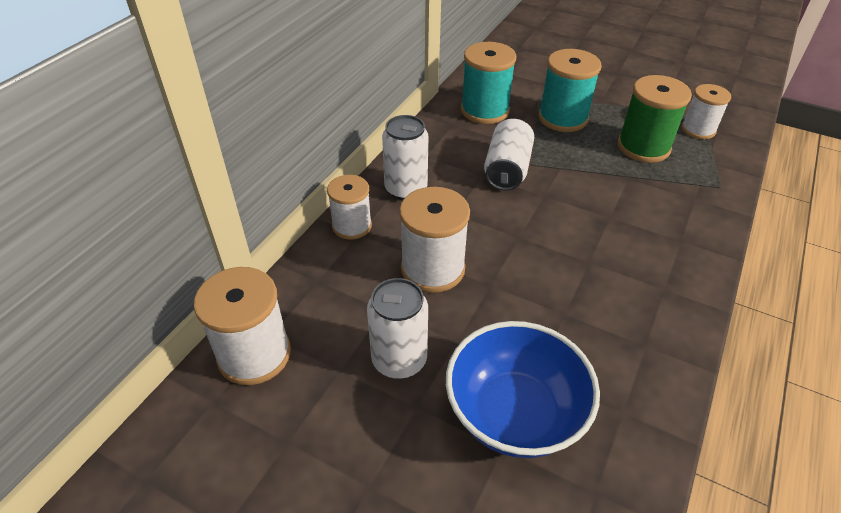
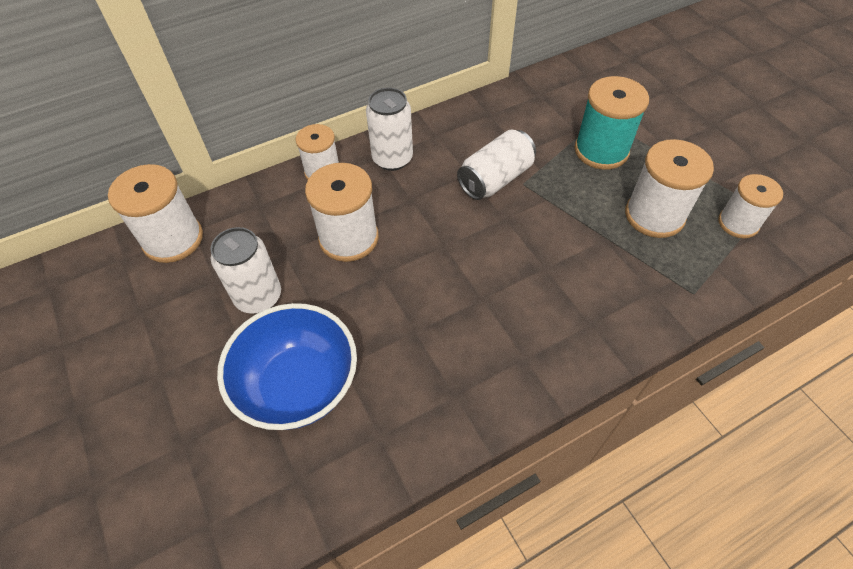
camera: 35 degrees right, 10 degrees up
(484, 110) = (532, 112): turquoise spool -> none
(643, 147) = (654, 215): green spool -> white spool

